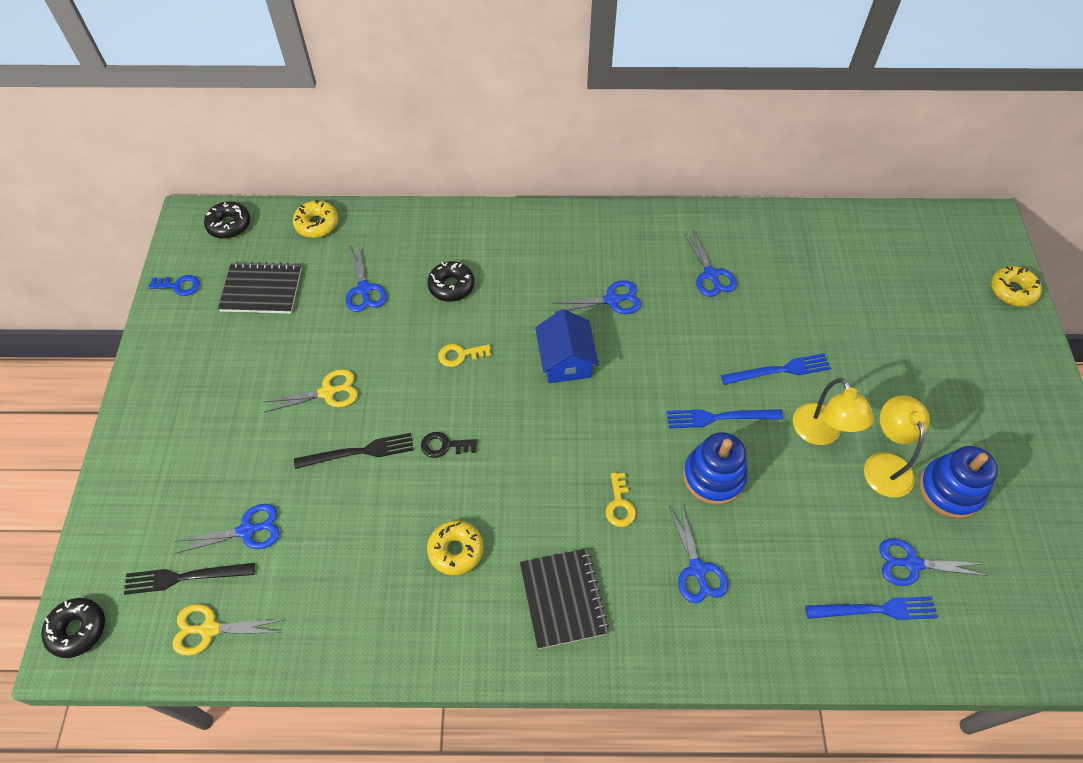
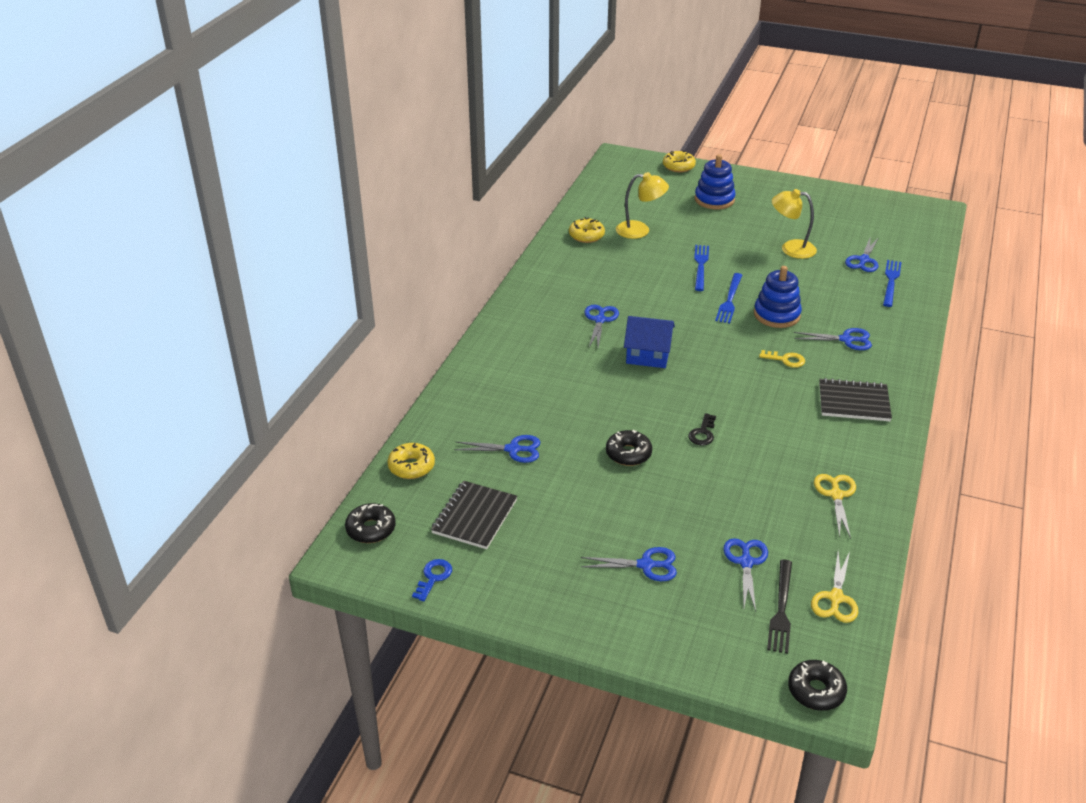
camera: 70 degrees left, 20 degrees down
(328, 392) = (619, 490): yellow scissors -> yellow scissors (836, 495)
(359, 452) = (690, 482): black fork -> none
(451, 286) = (539, 398): black donut -> black donut (628, 454)
(456, 550) = (800, 445): yellow donut -> yellow donut (586, 235)
(460, 355) = (616, 407): yellow key -> none
(711, 275) = (601, 271): blue scissors -> blue scissors (646, 565)
(821, 433) = (758, 264): yellow lamp -> yellow lamp (640, 230)
(950, 490) = (817, 232): blue stacking toy -> blue stacking toy (714, 200)

